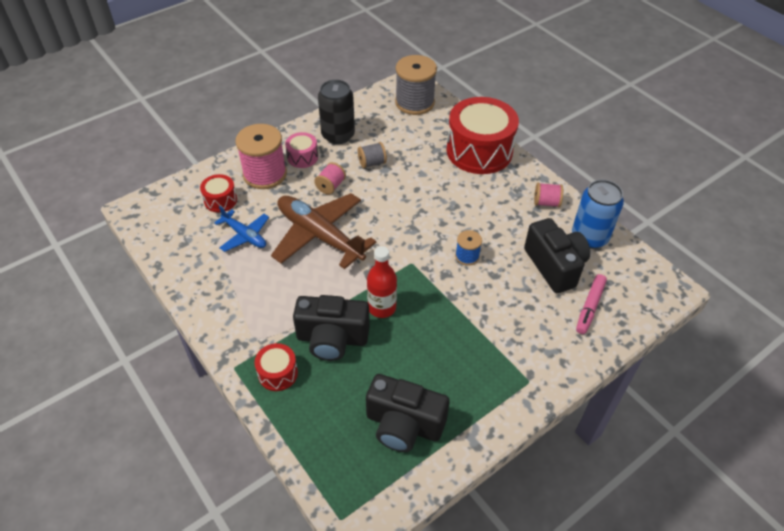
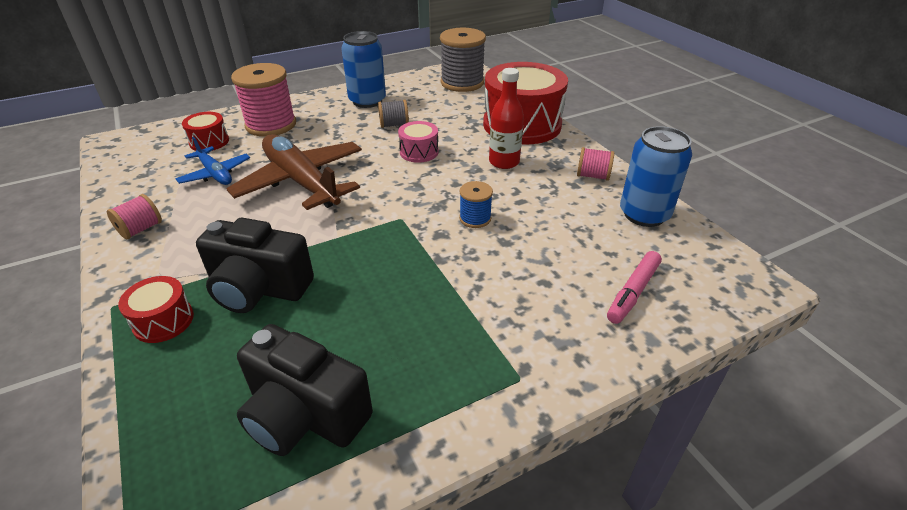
camera: 10 degrees right, 10 degrees down
(302, 157) = (320, 115): pink drum -> pink drum (419, 152)
(331, 186) = (338, 140): pink spool -> pink spool (141, 229)
(338, 135) = (367, 101): black can -> blue can
(382, 307) = (341, 261): red bottle -> red bottle (504, 162)
(555, 266) = (590, 240): black camera -> none

